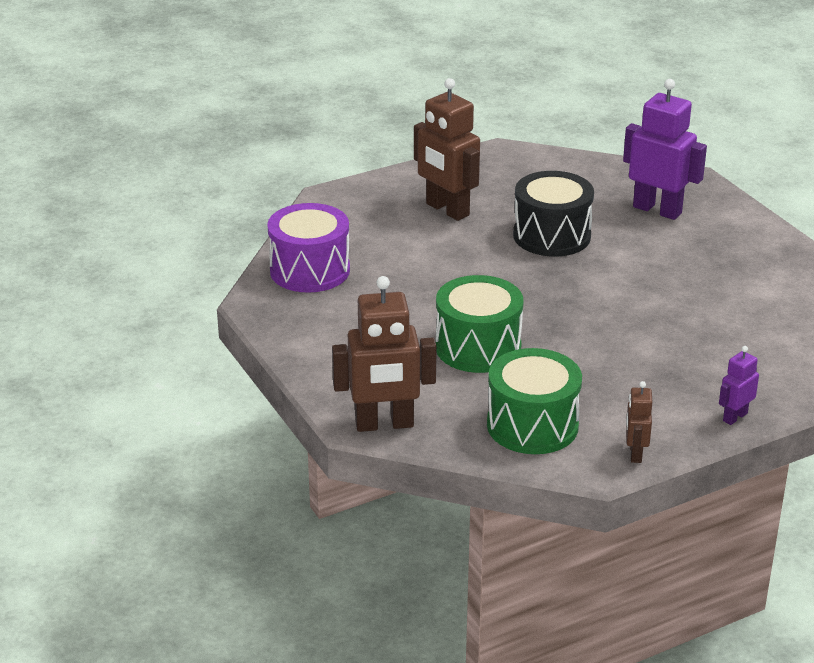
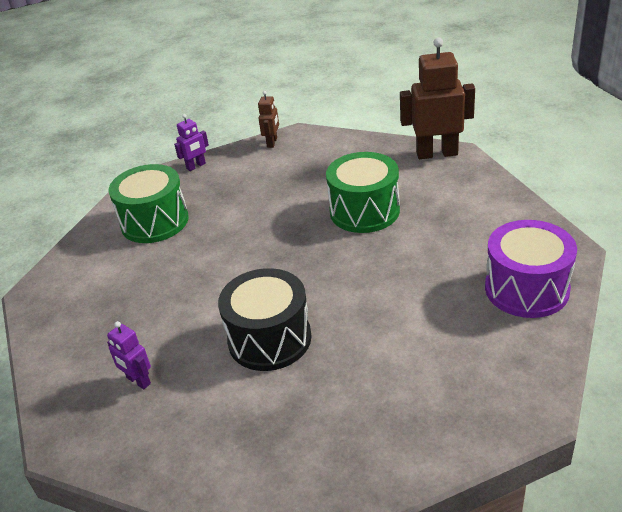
camera: 170 degrees left, 5 degrees up
(447, 210) = (381, 382): brown robot -> none
(532, 425) = (334, 156): green drum -> green drum (155, 221)
(657, 210) = (138, 381): purple robot -> purple robot, size x0.50

